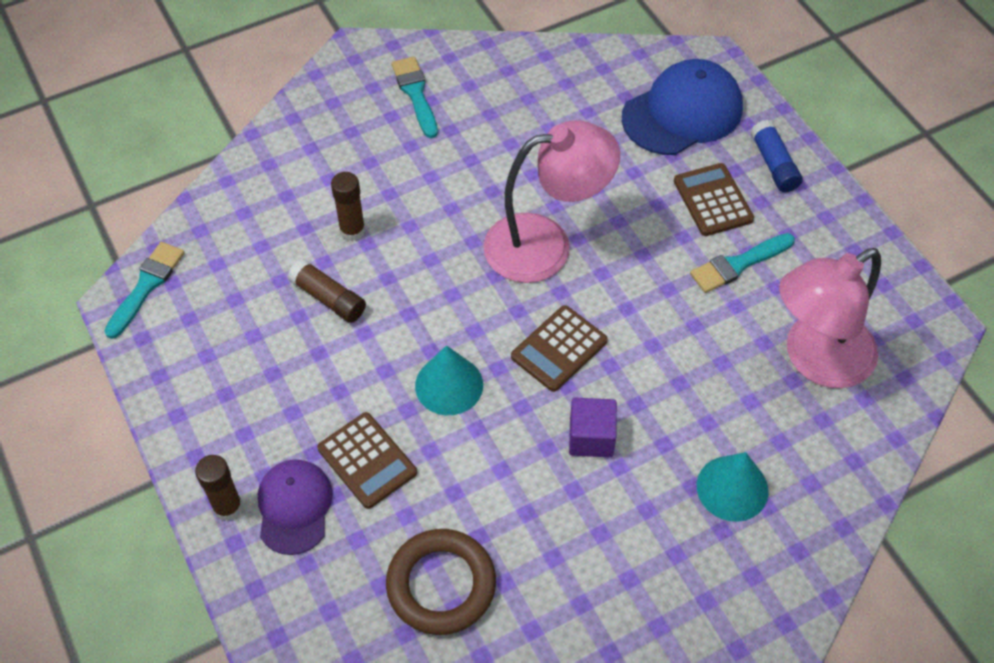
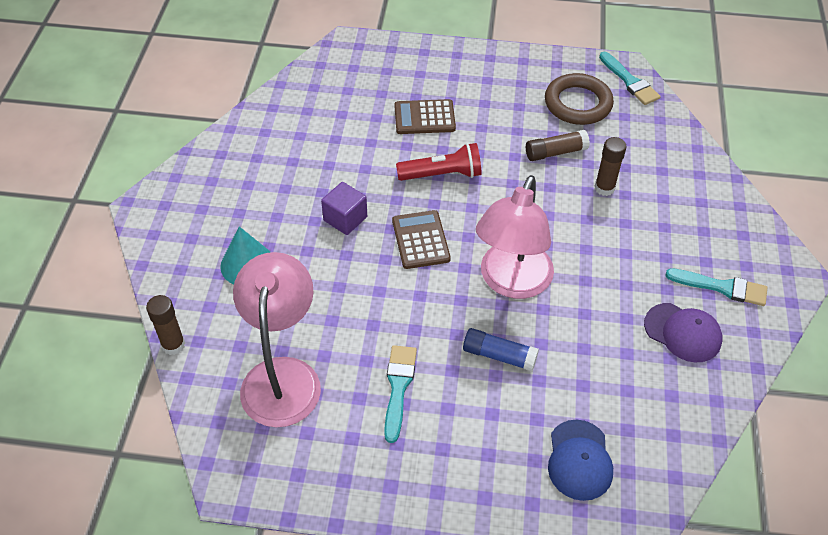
camera: 125 degrees right, 5 degrees down
(228, 507) = (447, 57): brown glue stick -> brown glue stick (173, 345)
(294, 507) = (423, 79): purple cap -> purple cap (683, 332)
(441, 585) = (324, 111): brown ring -> brown ring (578, 103)
(449, 385) = (442, 175): turquoise cone -> red flashlight
(682, 112) = (579, 460): blue cap -> blue cap, size x0.64
(713, 200) = (470, 414): brown calculator -> none
(774, 164) = (472, 488): blue glue stick -> blue glue stick (499, 355)

